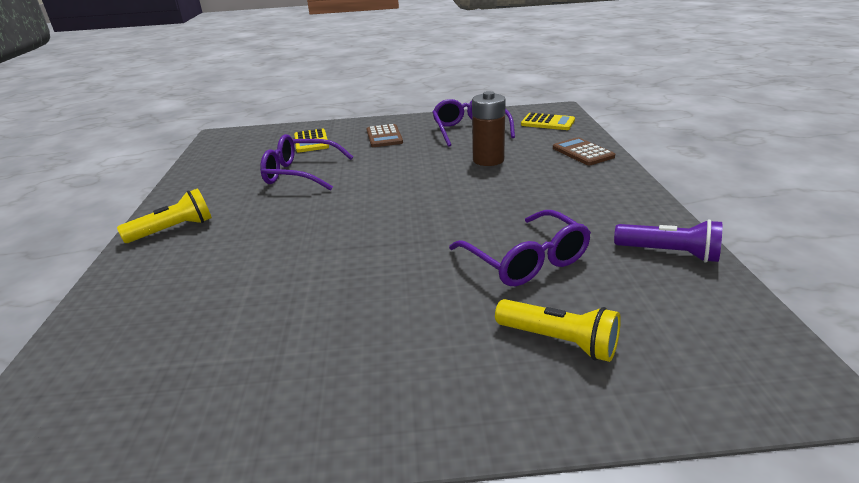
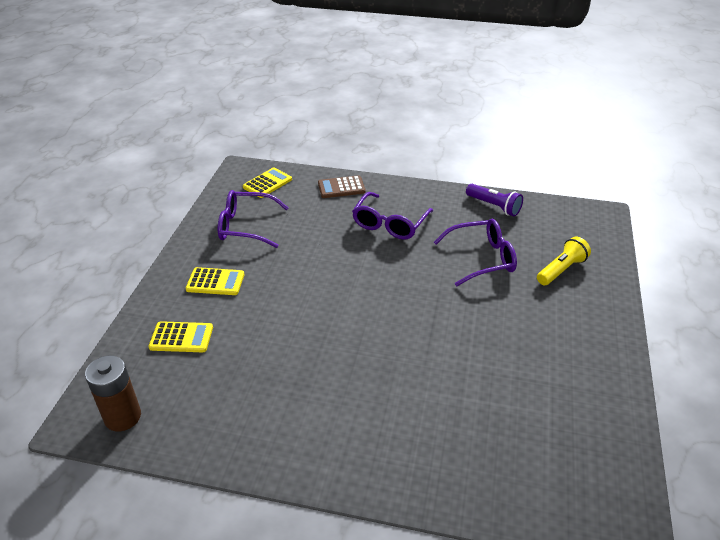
camera: 75 degrees left, 10 degrees up
(173, 229) = (343, 455): yellow flashlight -> none
(300, 173) = (267, 353): purple glasses -> purple glasses (389, 224)
(384, 137) = (215, 282): brown calculator -> yellow calculator
(488, 160) = (321, 234): brown battery -> brown battery (122, 417)
(669, 253) = (494, 206): purple flashlight -> purple flashlight turned 90 degrees clockwise

